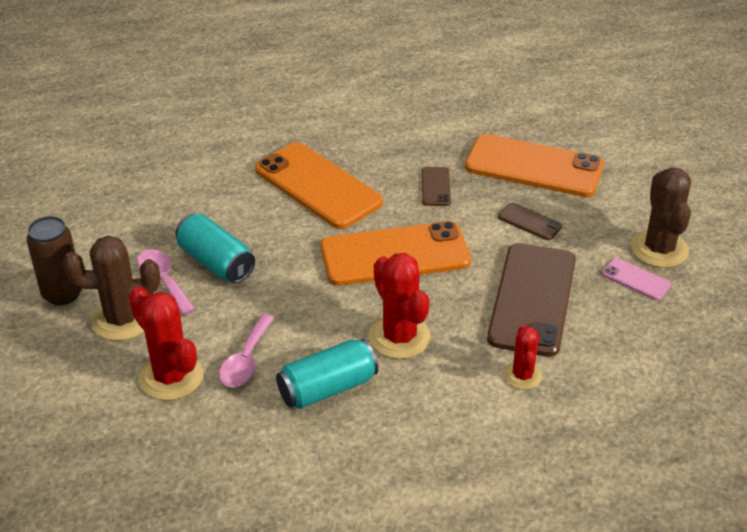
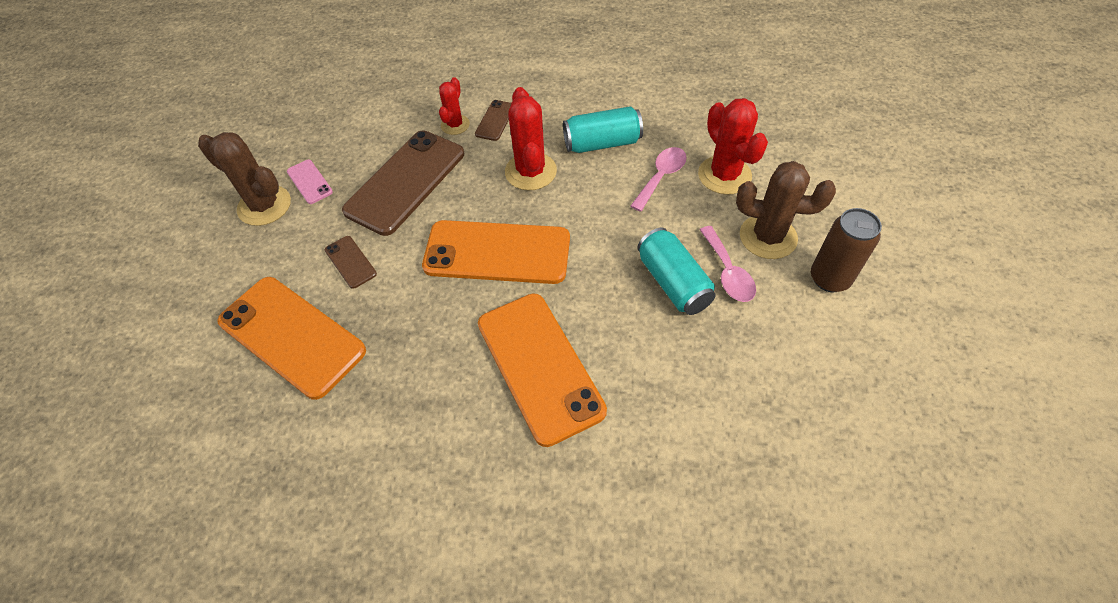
camera: 160 degrees left, 15 degrees up
(436, 187) = (412, 332): brown phone -> brown phone (495, 120)
(659, 249) = (264, 206): brown cactus -> brown cactus turned 75 degrees counterclockwise

